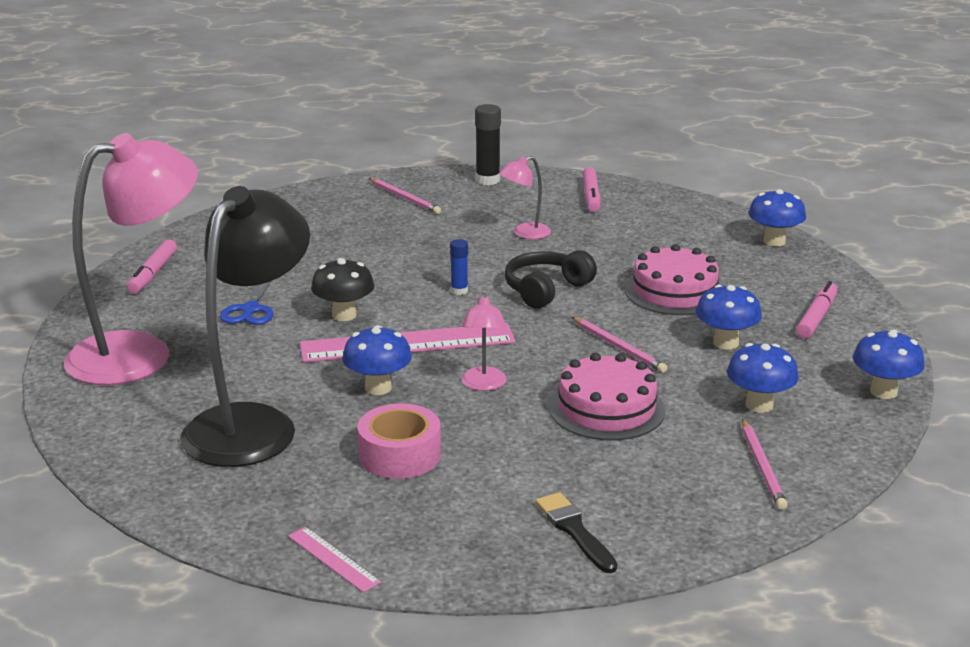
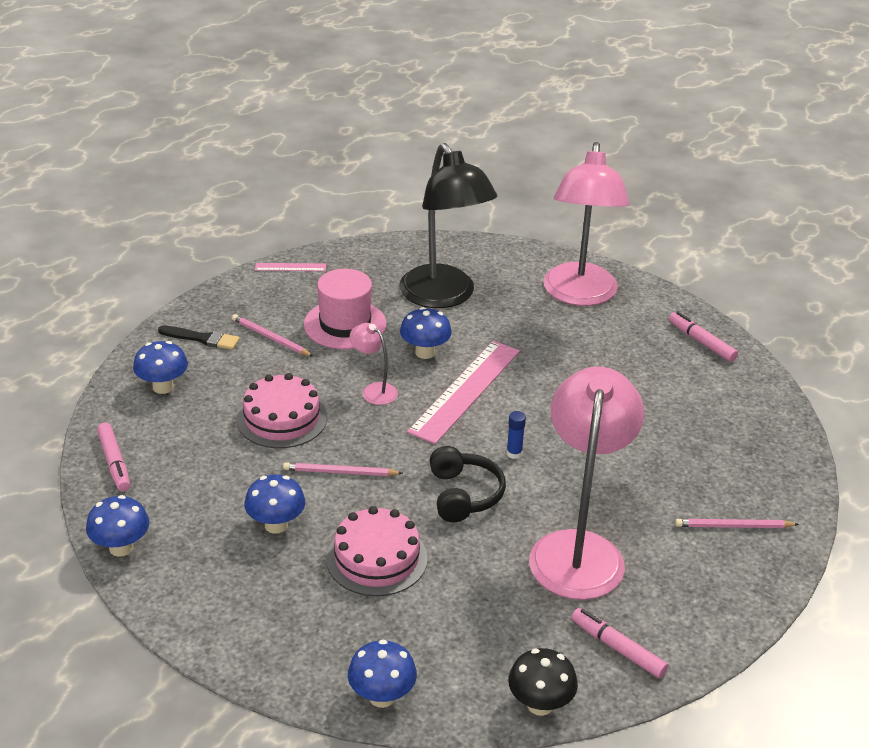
camera: 130 degrees right, 10 degrees up
(250, 310) = (594, 355): blue scissors -> none
(344, 315) = (538, 386): black mushroom -> black mushroom (540, 704)
(399, 455) = (345, 324): pink tape -> pink hat
(487, 180) = (730, 604): black glue stick -> none
(525, 233) = (578, 549): pink lamp -> pink lamp, size x2.34
(759, 405) = (194, 480): blue mushroom -> blue mushroom (163, 387)
(762, 466) = (145, 433): pink pencil -> pink pencil (271, 338)
(816, 317) = (240, 602): pink marker -> pink marker (114, 462)

